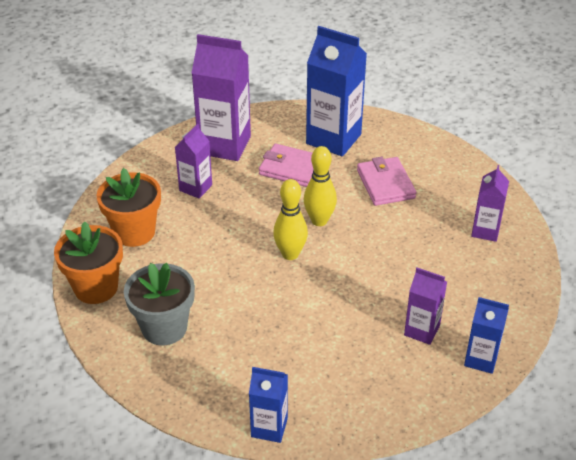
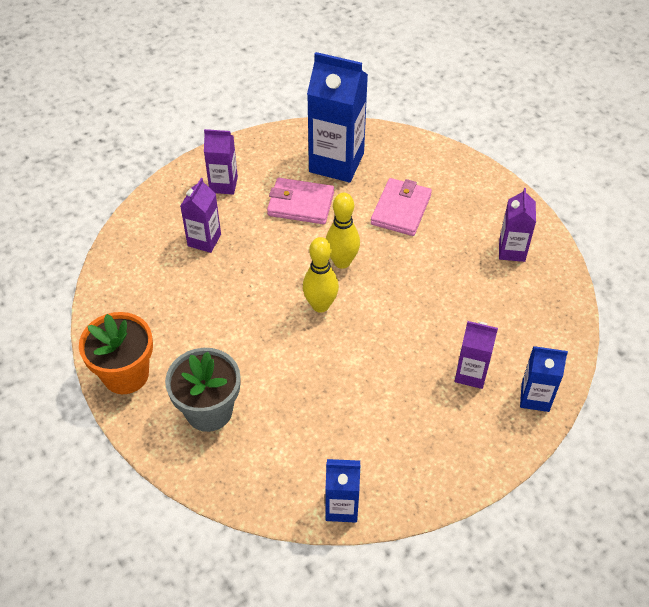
camera: 10 degrees left, 10 degrees up
(134, 232) = (151, 302): orange flower pot -> none
(224, 145) = (223, 184): purple carton -> purple carton, size x0.55
(385, 184) = (401, 210): pink wallet -> pink wallet turned 45 degrees clockwise

